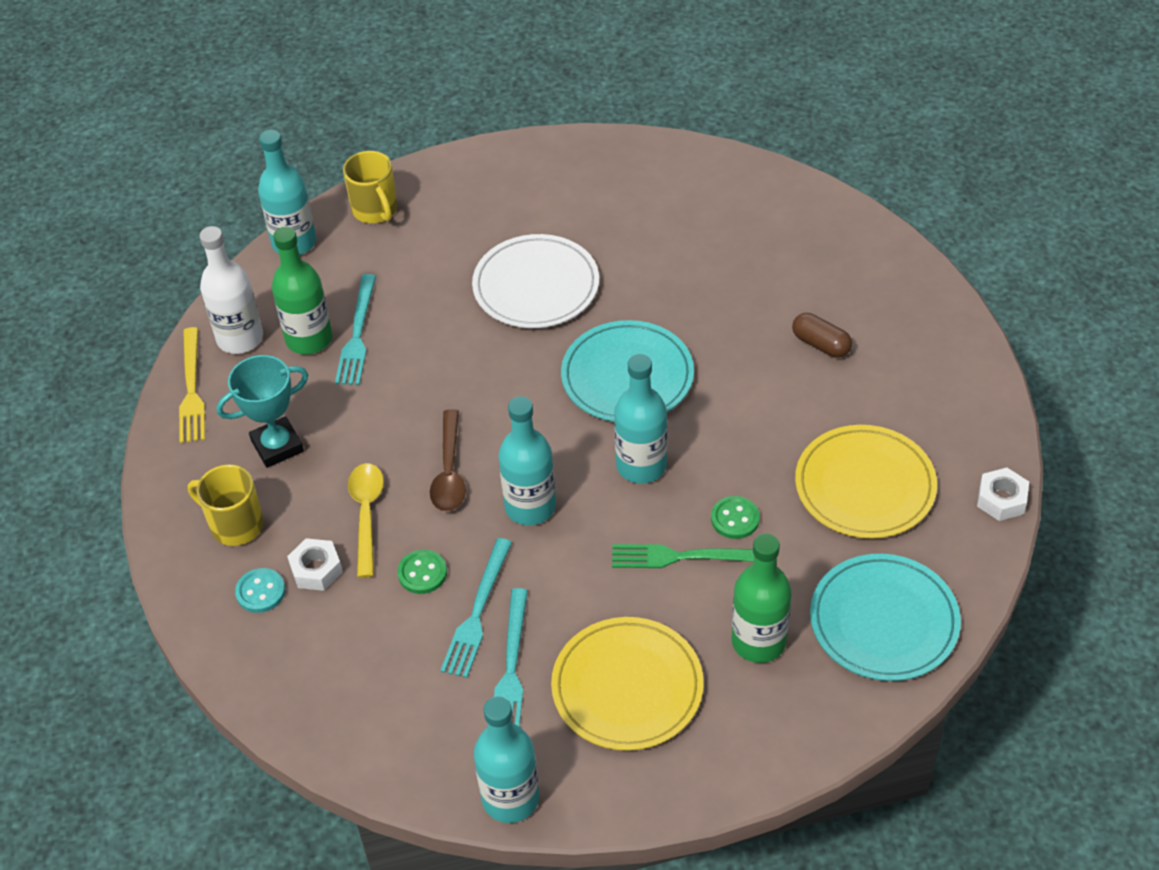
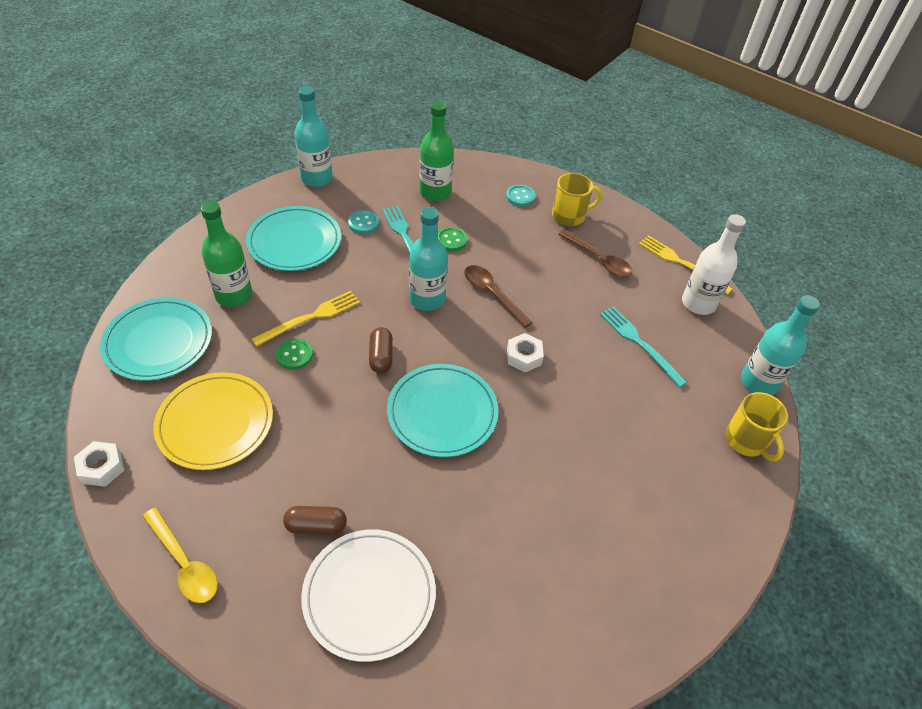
camera: 135 degrees right, 0 degrees up
(277, 446) = (598, 259): turquoise trophy -> brown spoon
(309, 339) = (662, 324): green bottle -> green bottle (435, 192)
(316, 570) = (506, 217): white nut -> white nut (524, 356)
(366, 515) = (511, 251): yellow spoon -> yellow spoon (184, 563)
(375, 210) = (746, 441): yellow mug -> yellow mug turned 135 degrees counterclockwise
(511, 667) = (363, 223): turquoise fork -> turquoise button
(536, 286) = (571, 446): white plate -> white plate (369, 595)
(627, 687) = (294, 242): yellow plate -> turquoise plate
(641, 465) = (381, 357): turquoise bottle -> brown capsule
(685, 557) = (310, 318): green fork -> yellow fork

